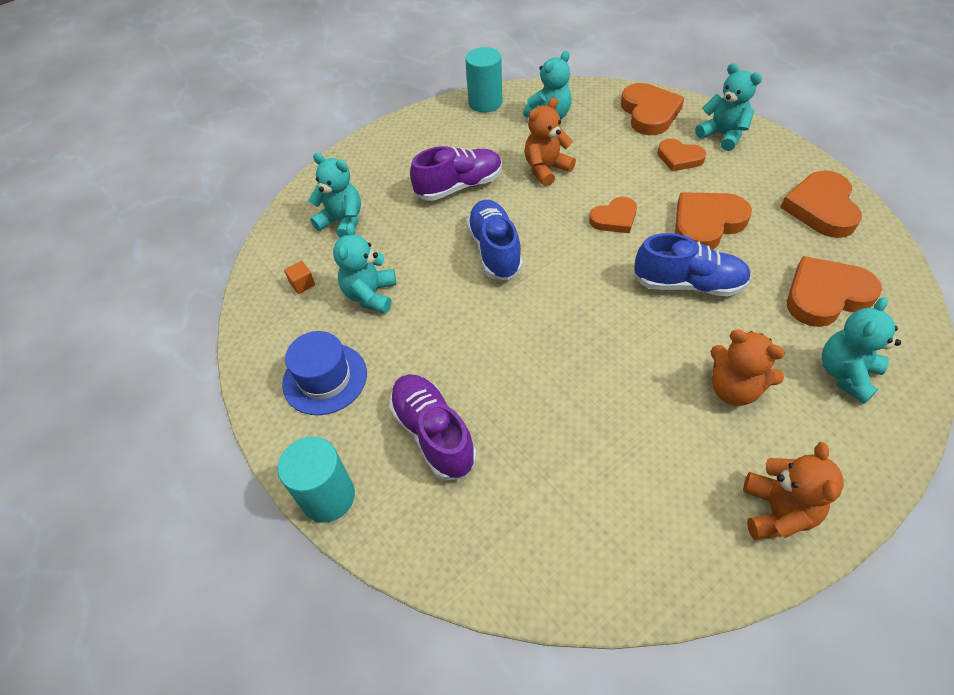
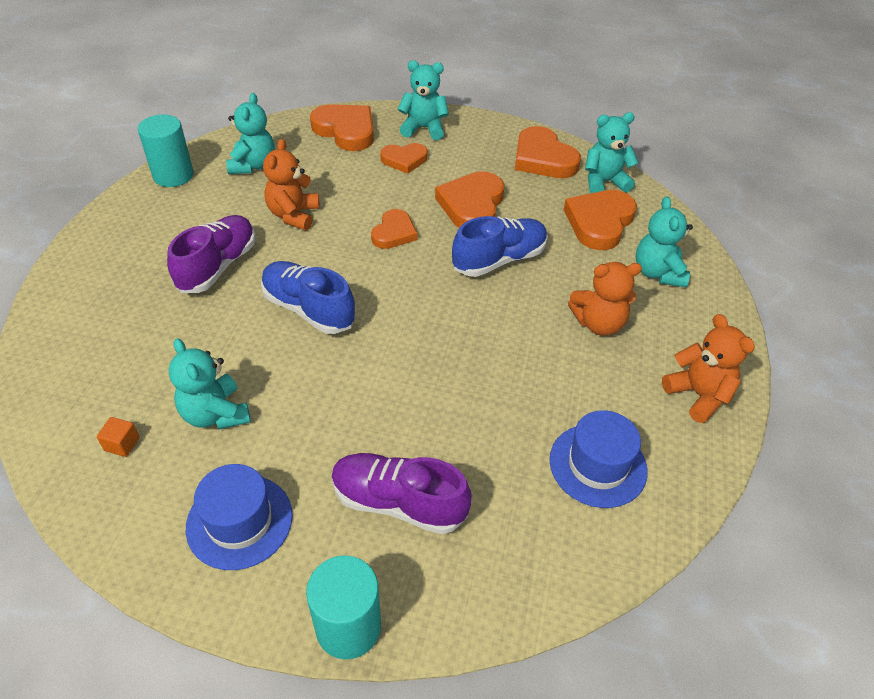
camera: 45 degrees left, 5 degrees down
(342, 222) = (112, 358): turquoise teddy bear -> turquoise teddy bear (604, 182)
(616, 509) = (598, 465): none -> blue hat

